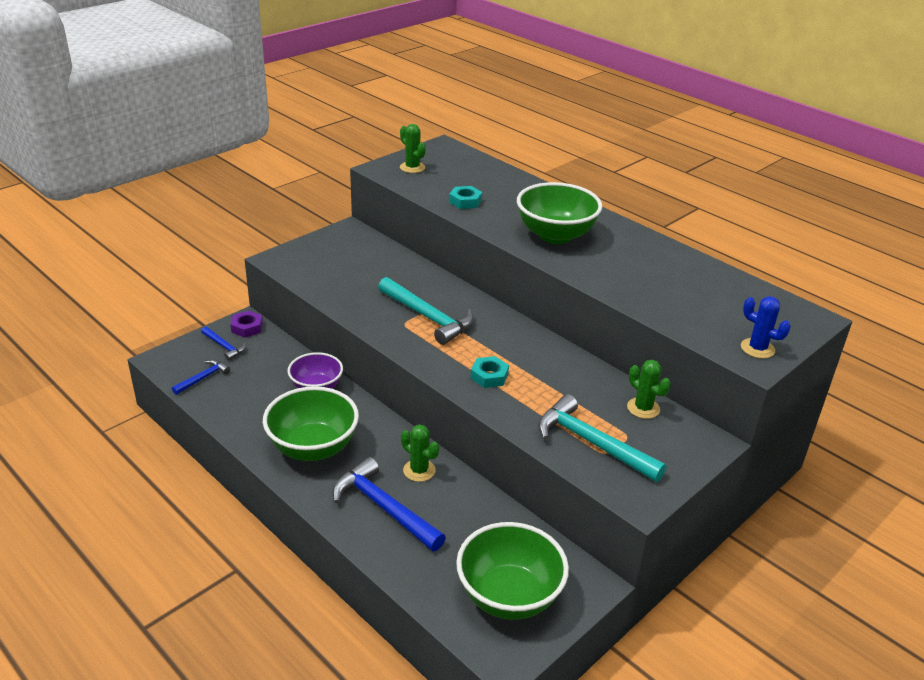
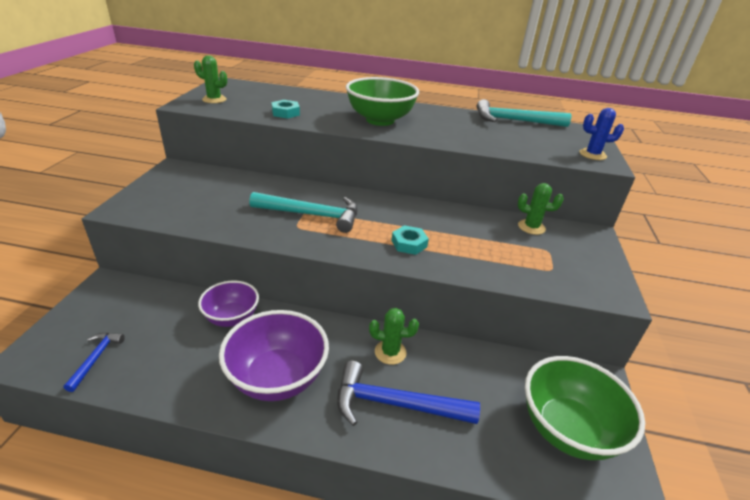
camera: 35 degrees left, 0 degrees up
(224, 346) = (99, 316): blue hammer -> none
(247, 327) = (112, 288): purple nut -> none
(313, 448) = (277, 378): green bowl -> purple bowl
(592, 443) = (535, 266): turquoise hammer -> turquoise hammer (514, 121)

